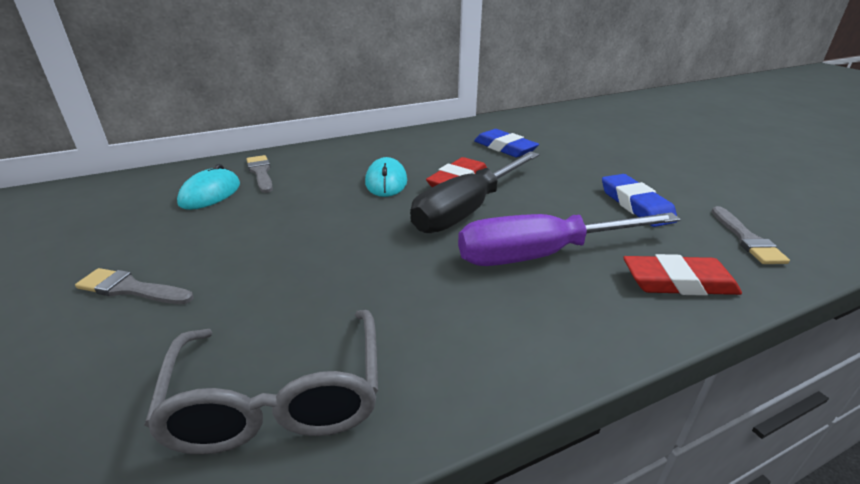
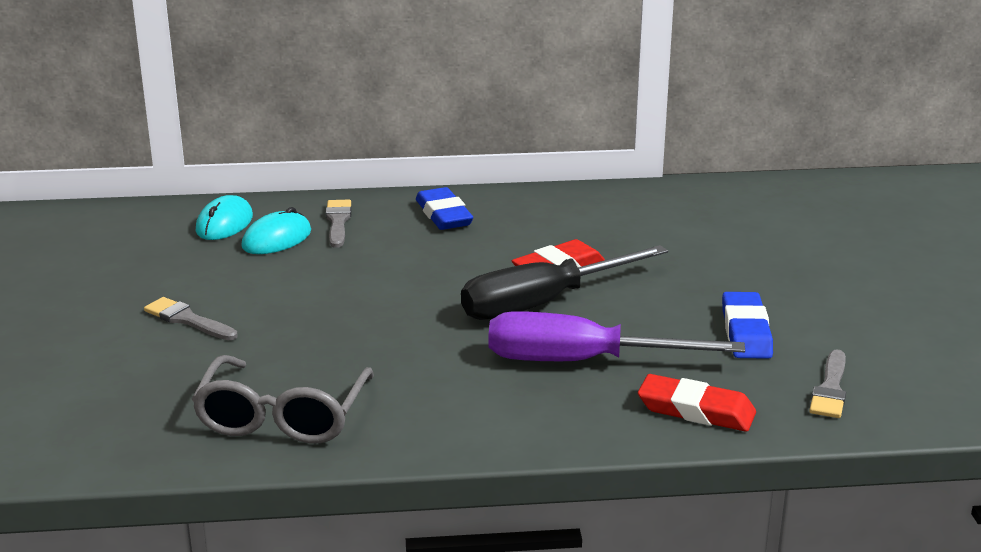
camera: 20 degrees right, 5 degrees down
(386, 182) = (473, 256): turquoise mouse -> turquoise mouse (224, 224)
(505, 148) = (656, 234): blue eraser -> blue eraser (444, 215)

